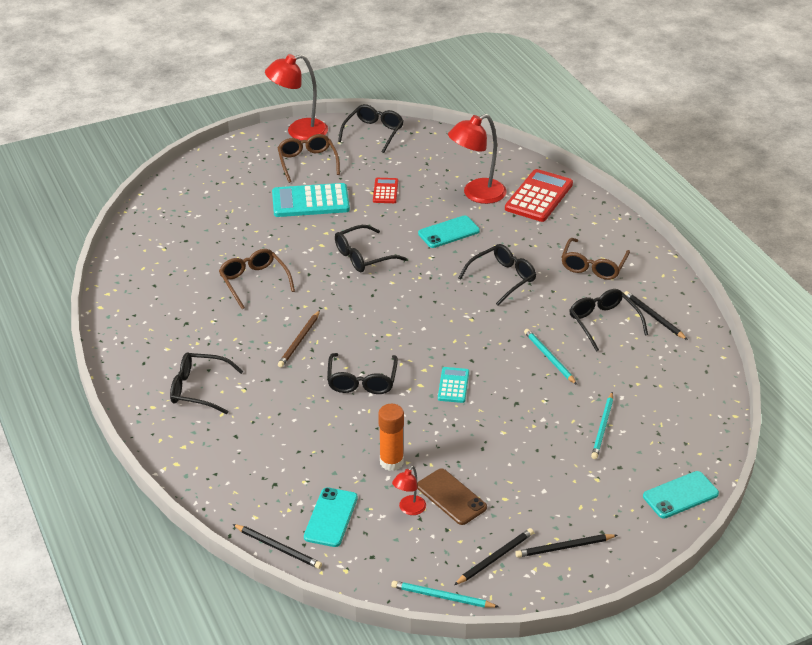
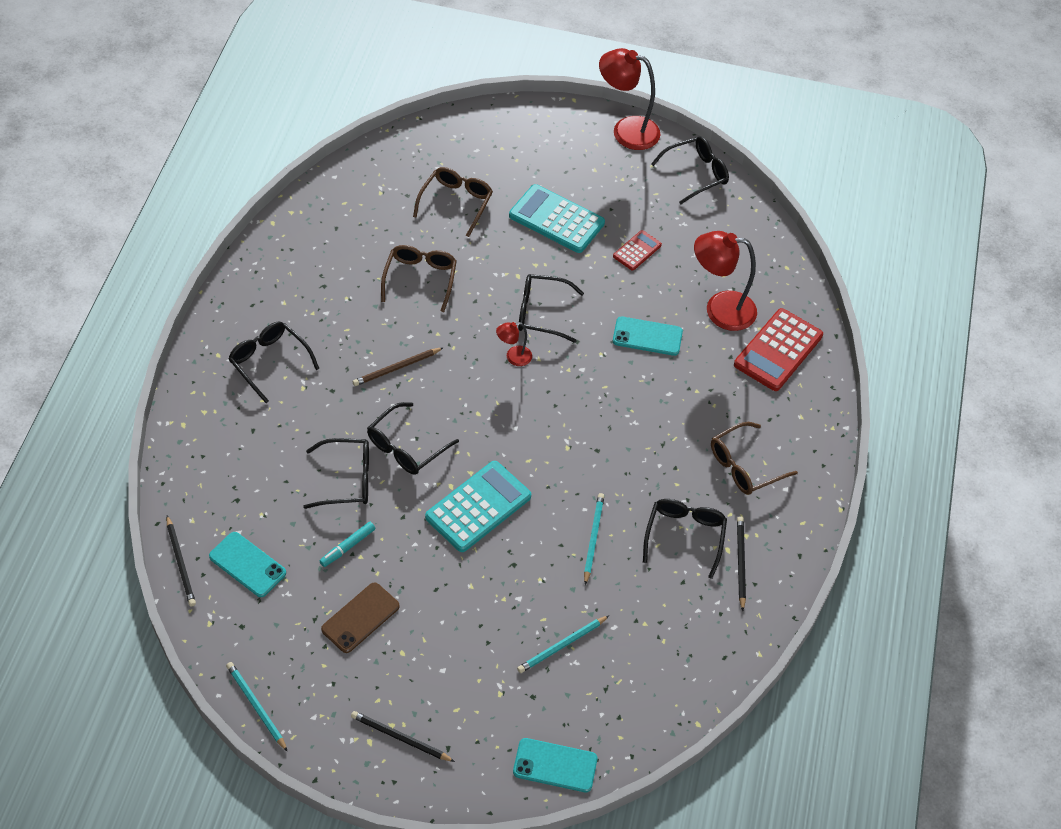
camera: 35 degrees right, 15 degrees up
(307, 163) = (598, 172): brown glasses -> brown glasses (455, 203)
(331, 517) = (247, 565): turquoise phone -> turquoise phone turned 75 degrees clockwise
(391, 462) = (347, 547): orange glue stick -> turquoise marker
(409, 509) = (315, 604): red lamp -> red lamp (513, 357)
(451, 497) = (360, 618): brown phone -> brown phone turned 45 degrees clockwise
(453, 385) = (478, 507): turquoise calculator -> turquoise calculator, size x1.86
(495, 558) = (334, 703): black pencil -> none
(502, 279) = (641, 422): black glasses -> black glasses (346, 479)
(538, 196) = (778, 350): red calculator -> red calculator turned 150 degrees clockwise

